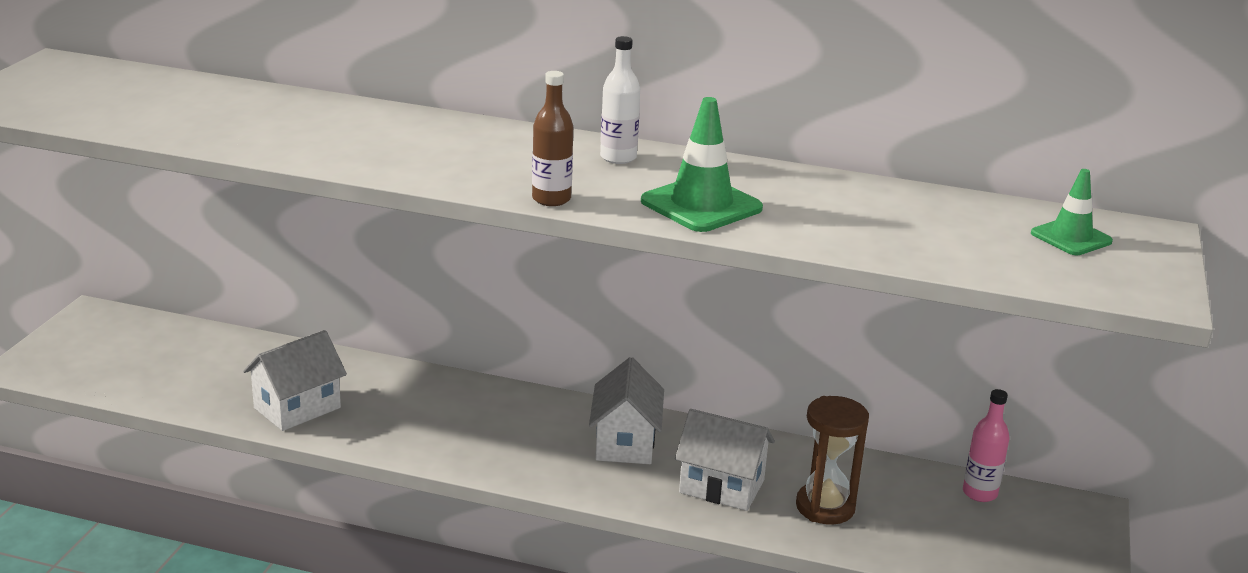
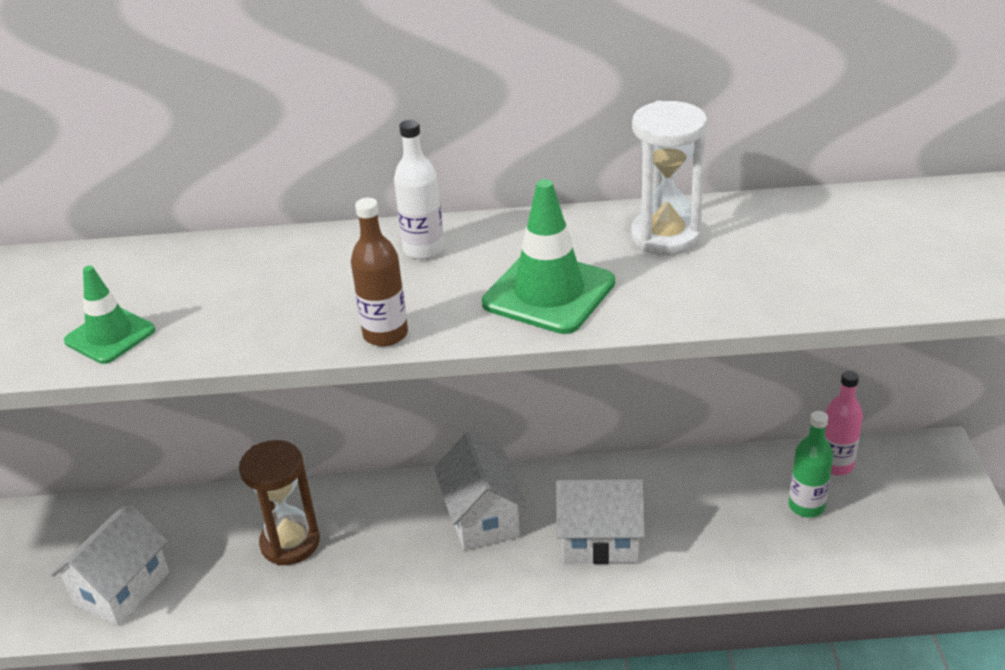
camera: 15 degrees left, 10 degrees up
(825, 507) = (707, 531): brown hourglass -> brown hourglass (290, 543)
(827, 194) = (665, 236): none -> white hourglass
(931, 514) = (806, 506): none -> green bottle
(1071, 237) = (929, 225): green traffic cone -> green traffic cone (110, 336)

